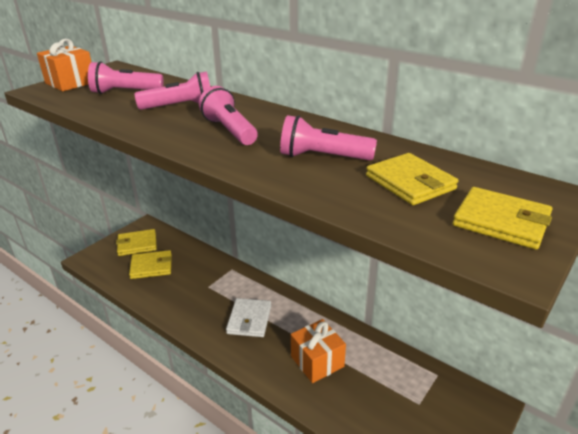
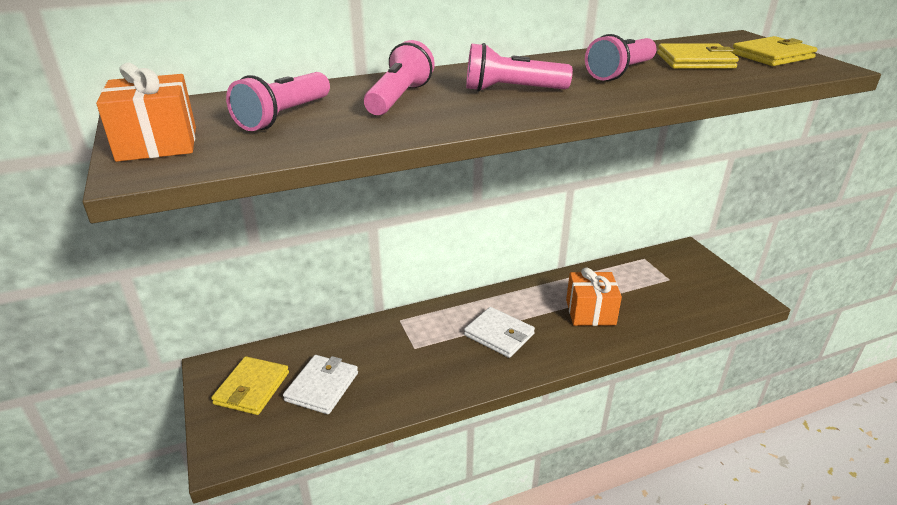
camera: 60 degrees left, 0 degrees up
(151, 266) = (322, 386): yellow wallet -> white wallet

